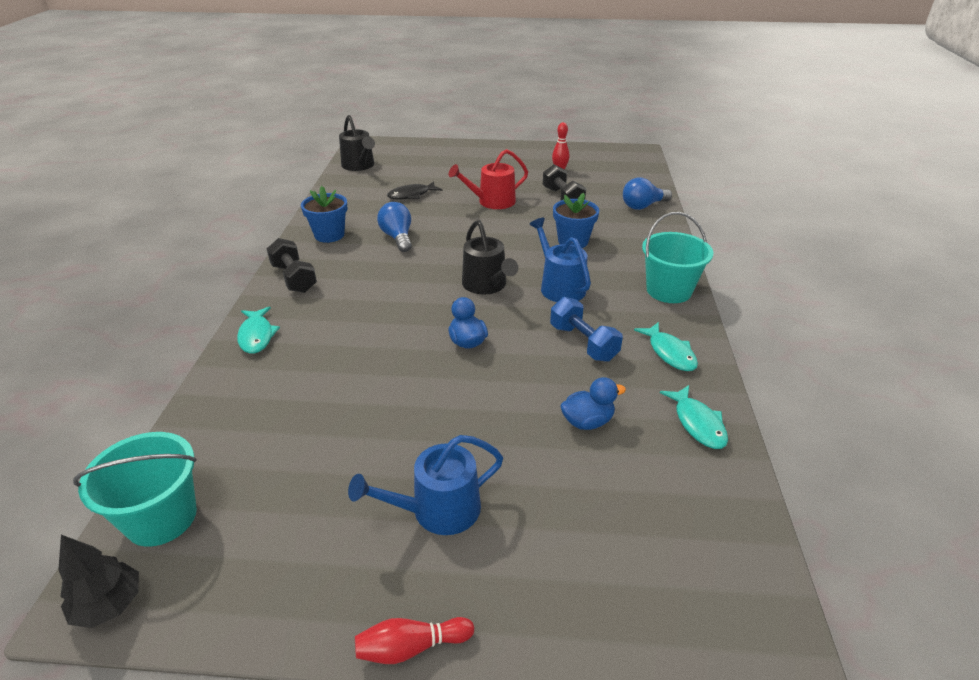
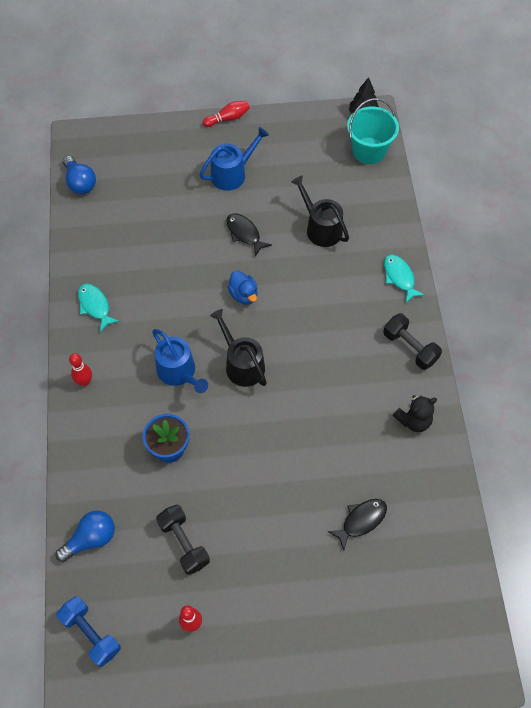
camera: 170 degrees right, 25 degrees up
(329, 235) = (413, 420): blue flower pot -> black teddy bear
(359, 166) = (457, 593): black watering can -> black watering can (321, 228)
(397, 237) = (344, 427): blue light bulb -> blue light bulb (80, 182)
(444, 410) = (244, 233): none -> black fish
(492, 202) = (264, 520): red watering can -> none
(583, 343) = (158, 306): blue dumbbell -> blue dumbbell (91, 633)
(587, 421) = (155, 238): blue duck -> none
(669, 290) = (85, 381): turquoise bucket -> red bowling pin
(697, 423) = (87, 247): turquoise fish -> none

